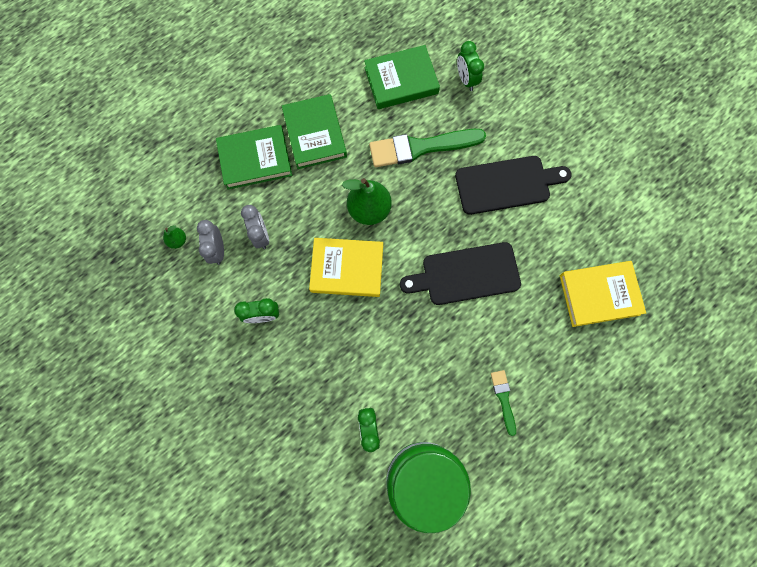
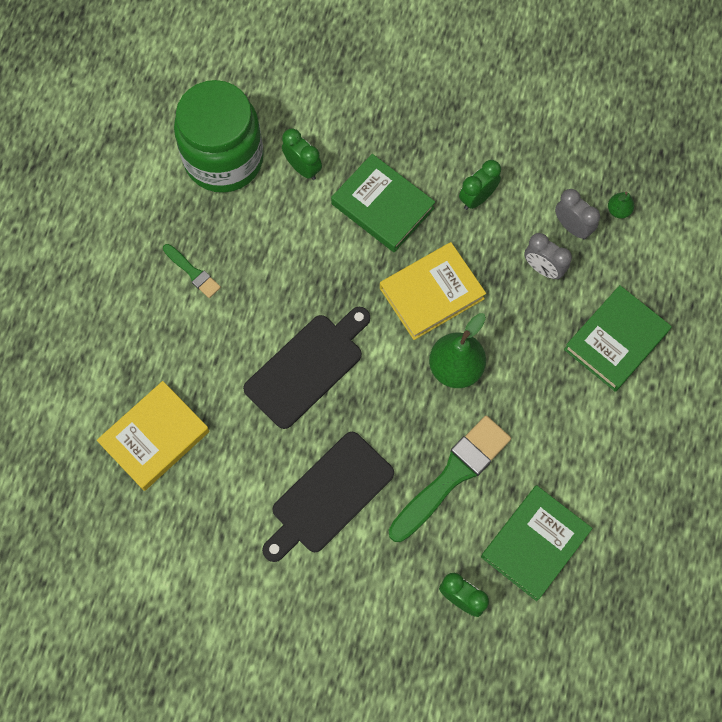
camera: 145 degrees right, 5 degrees down
(315, 134) = (578, 411): green book -> green book (382, 206)

